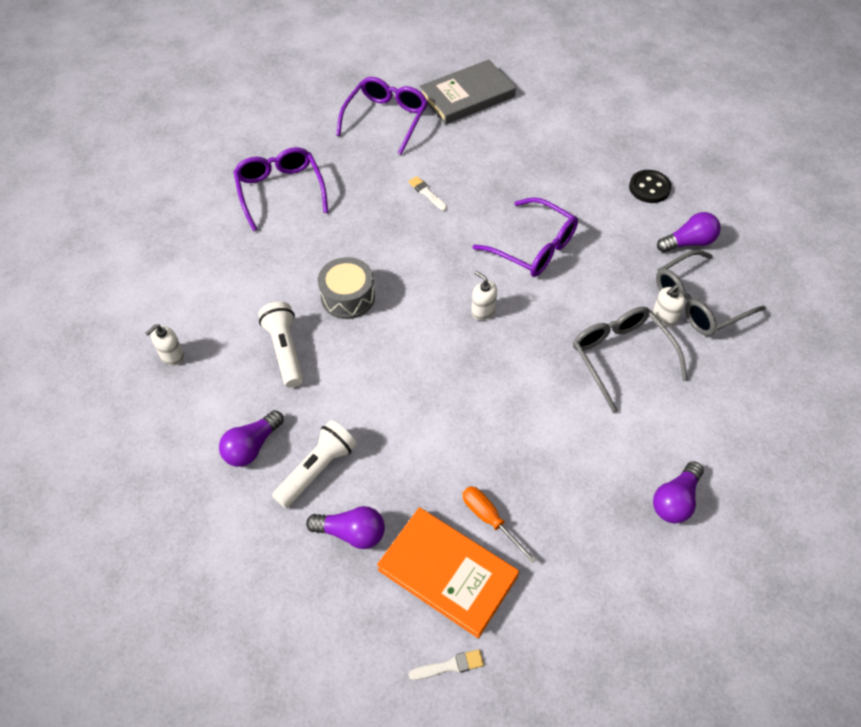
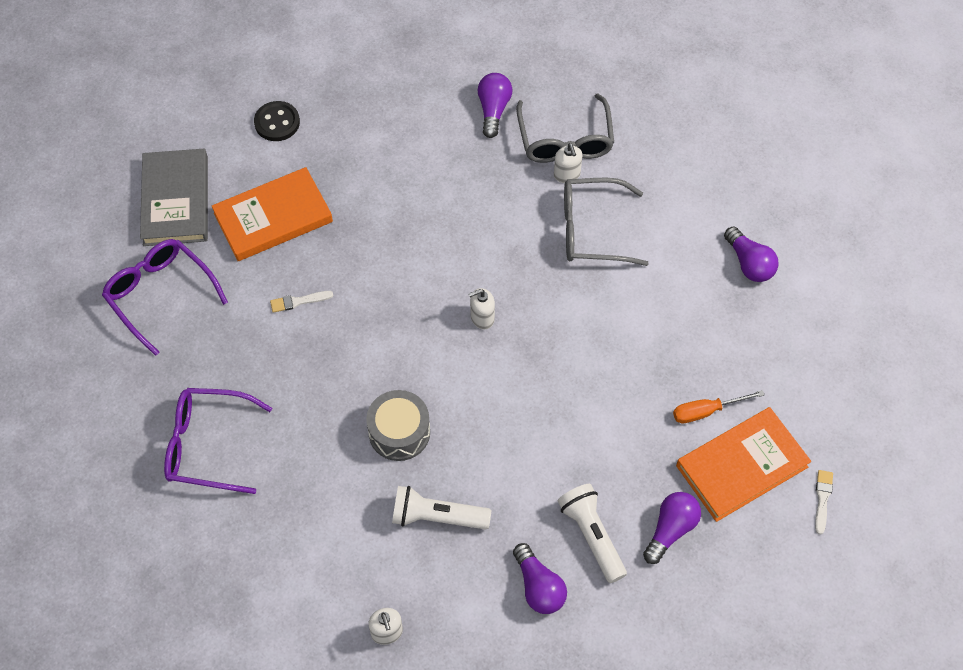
camera: 65 degrees left, 5 degrees up
(489, 151) = (273, 218): none -> orange book
(533, 247) = (427, 238): purple glasses -> none
(649, 188) = (409, 105): black button -> black button (277, 122)

